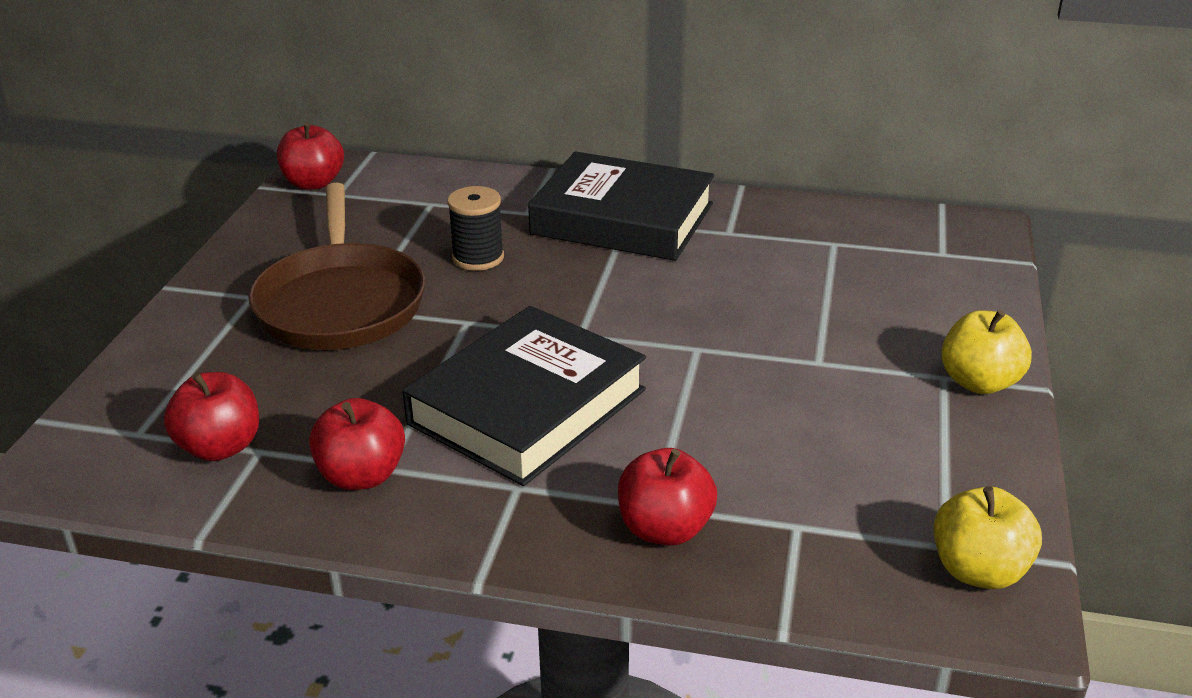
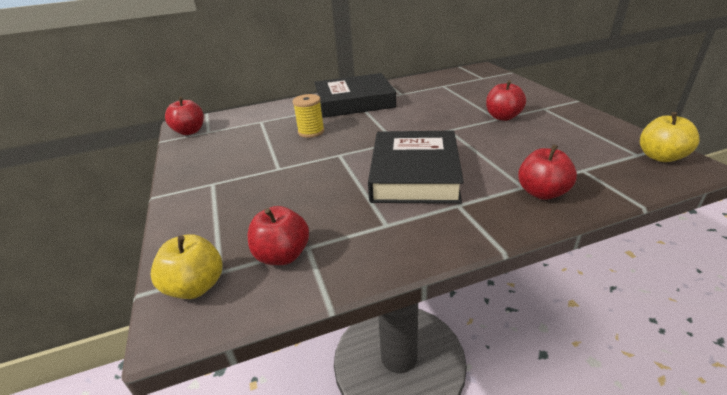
camera: 30 degrees left, 0 degrees up
(340, 302) = (266, 169): brown pan -> none
(362, 476) = (380, 233): red apple -> red apple (503, 117)
(478, 258) = (311, 132): black spool -> yellow spool
(979, 382) = (557, 105): yellow apple -> yellow apple (196, 286)

